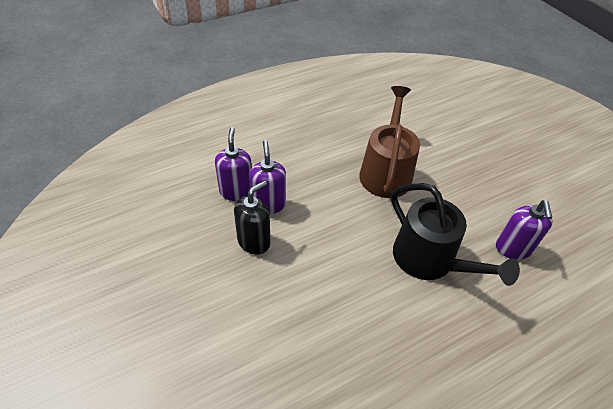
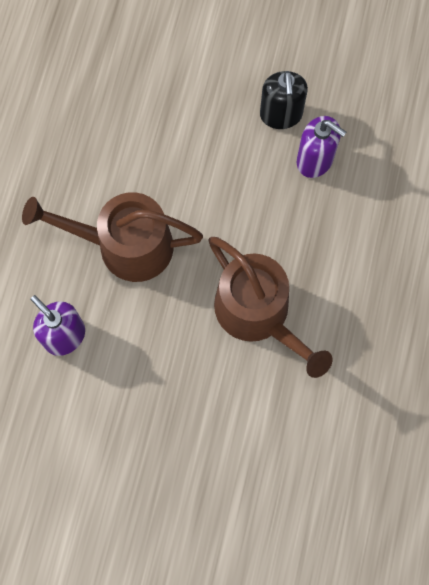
camera: 135 degrees right, 25 degrees up
(236, 191) = (358, 143): purple soap dispenser -> none
(429, 260) = (126, 245): black watering can -> brown watering can

